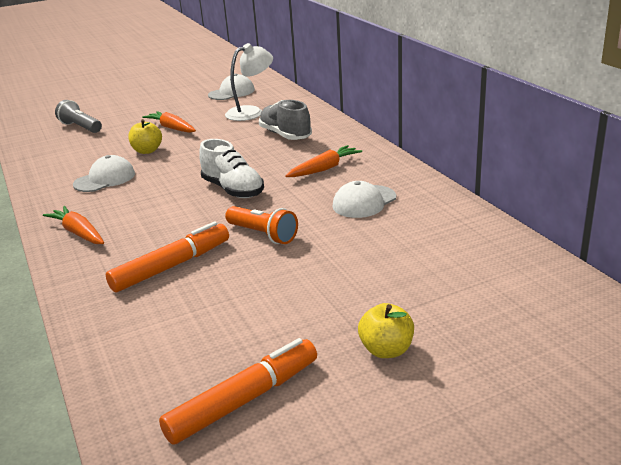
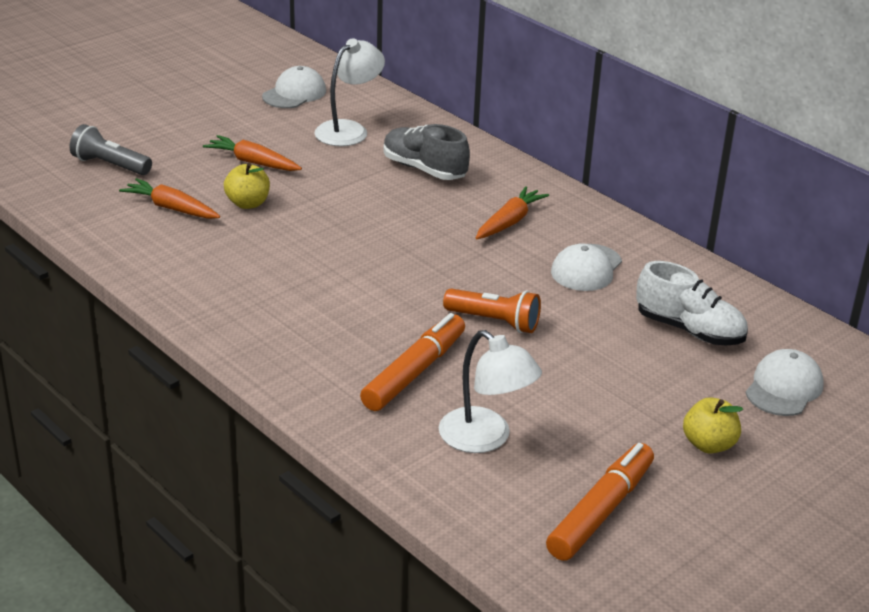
camera: 20 degrees left, 5 degrees up
(78, 233) = (258, 337): orange carrot -> orange carrot (171, 208)
(105, 179) = (224, 253): white cap -> white cap (784, 388)
(188, 323) = (485, 438): none -> white lamp
(233, 190) = (413, 260): white shoe -> white shoe (689, 330)

